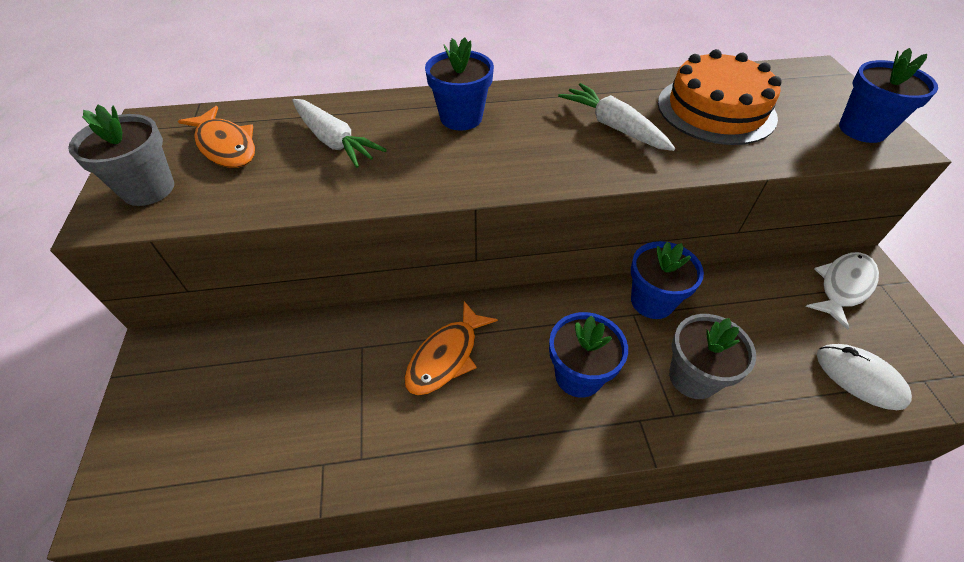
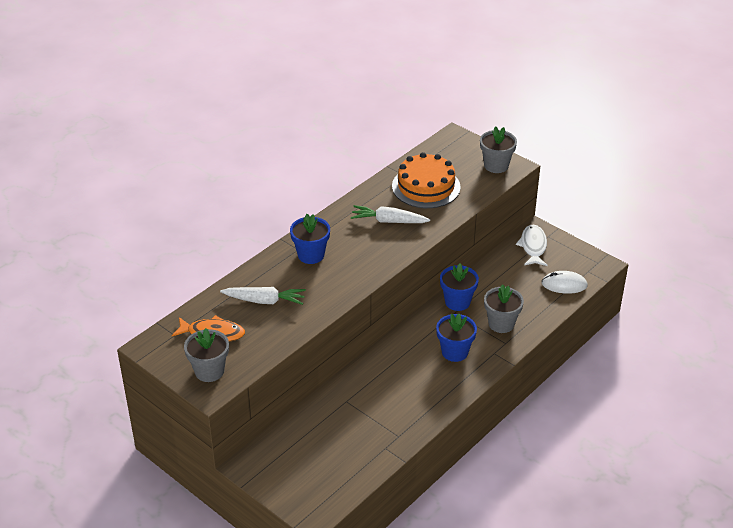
camera: 40 degrees left, 10 degrees down
(446, 356) = (390, 380): orange fish -> none
(862, 129) = (496, 165): blue flower pot -> grey flower pot

